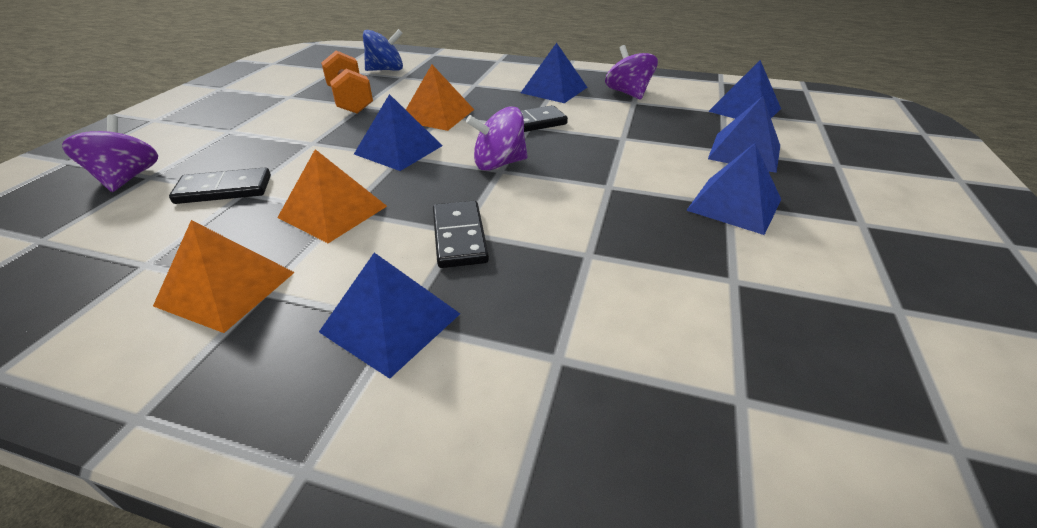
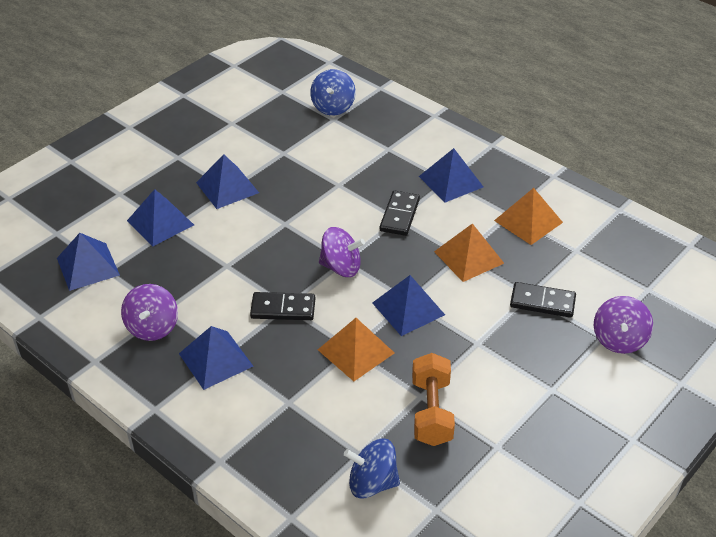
camera: 155 degrees left, 5 degrees up
(785, 443) = (333, 107): none -> blue spinning top

